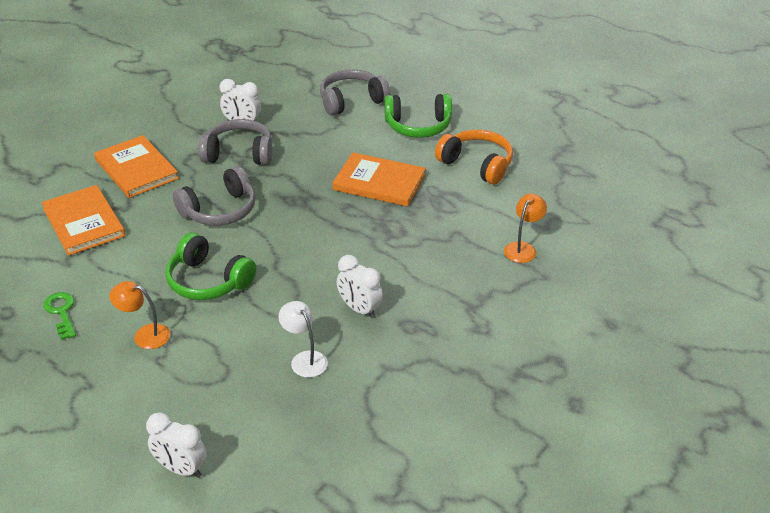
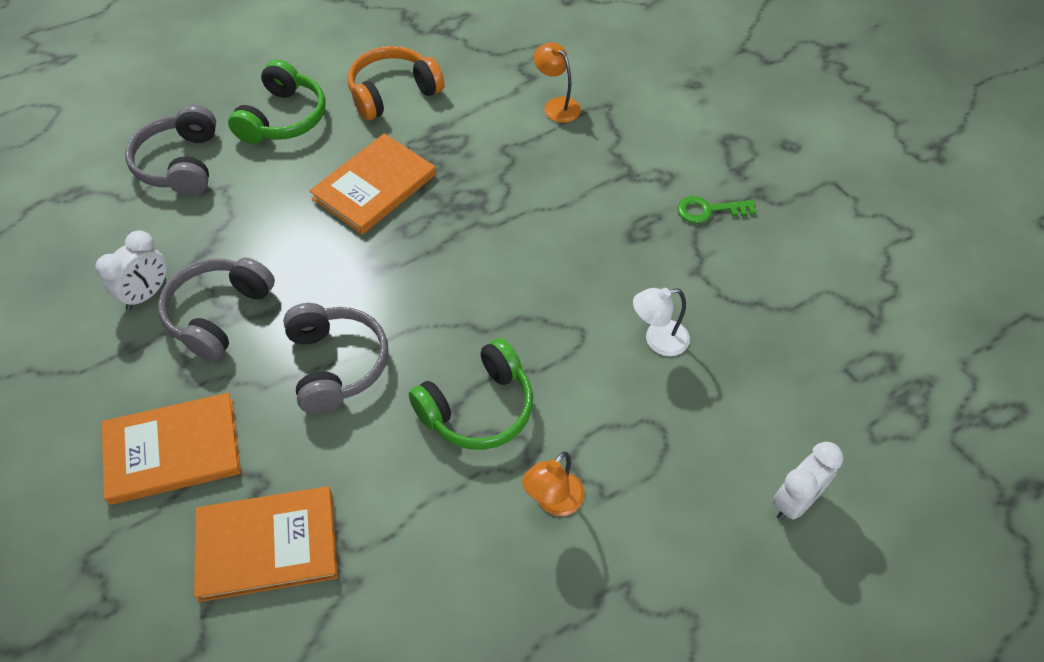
camera: 70 degrees left, 15 degrees up
(61, 312) = (464, 603): green key -> green key (708, 210)
(359, 309) = (595, 268): white clock -> none

